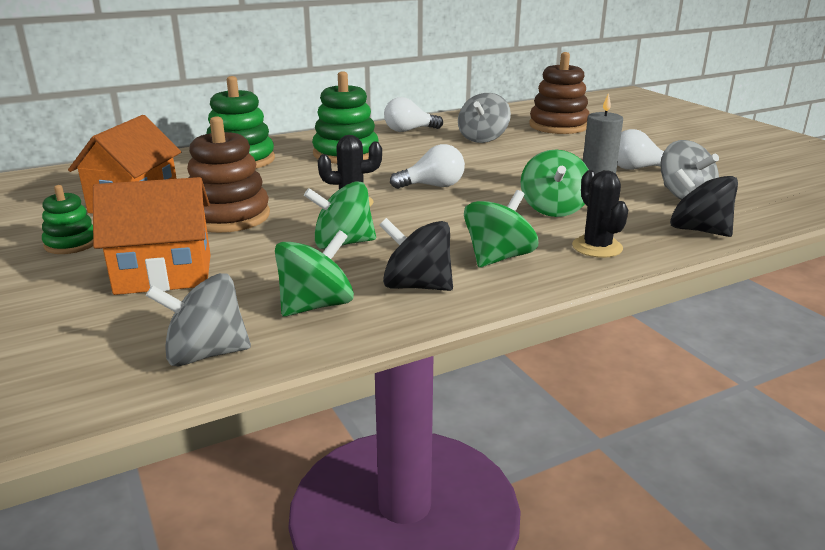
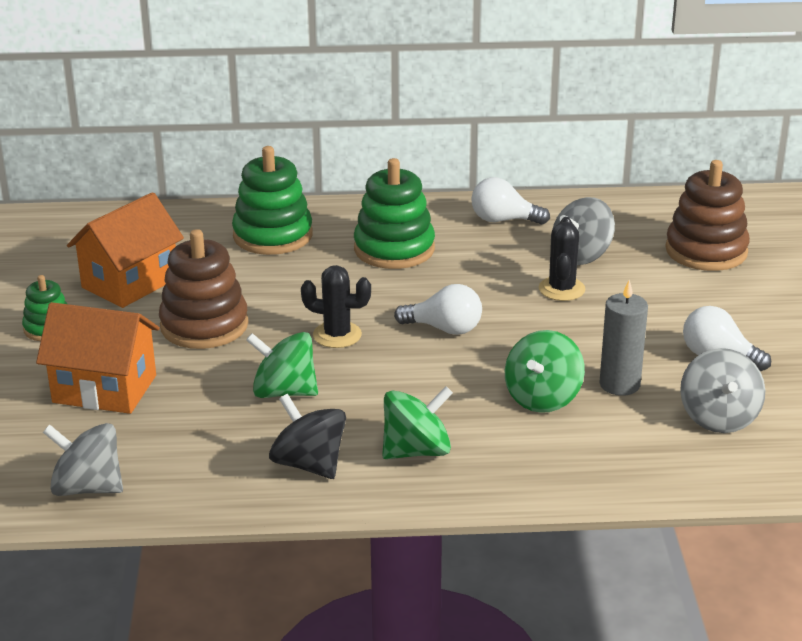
camera: 25 degrees right, 5 degrees up
(316, 305) = (205, 462): green spinning top -> none
(597, 247) = (531, 464): black cactus -> black cactus (561, 289)
(698, 230) = (670, 471): black spinning top -> none

